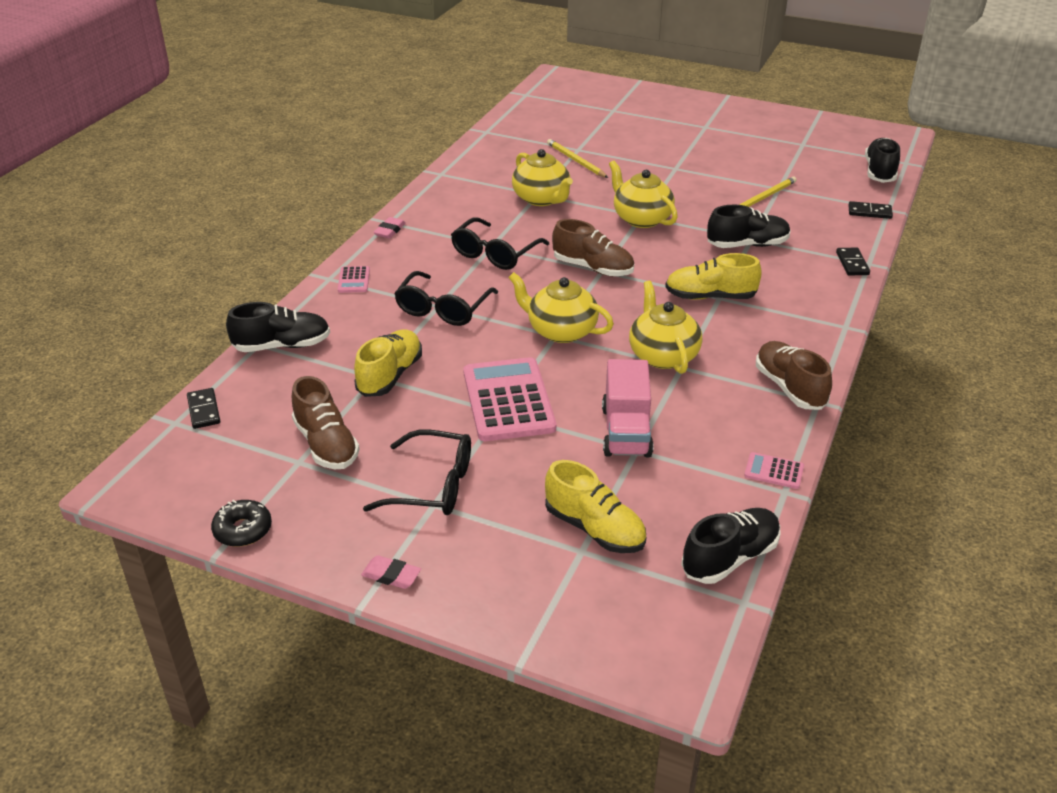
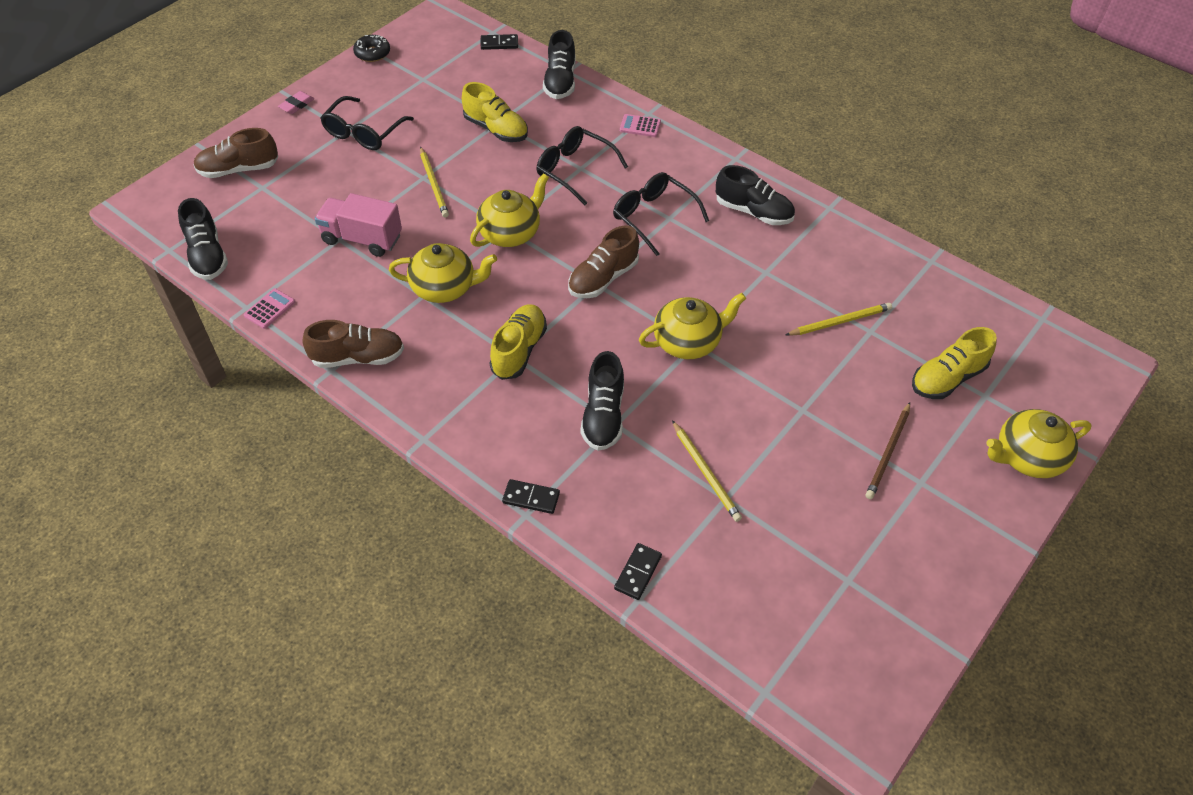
camera: 105 degrees right, 15 degrees up
(326, 444) = (433, 92): brown shoe -> brown shoe (239, 169)
(390, 230) = (719, 157): pink eraser -> none
(508, 400) = (434, 184): pink calculator -> yellow pencil
(542, 199) = (754, 273): yellow teapot -> yellow teapot (1027, 457)
(594, 529) = (276, 197): yellow shoe -> yellow shoe (947, 378)
(689, 137) = (888, 453): none -> brown pencil
(879, 172) = (743, 640): black shoe -> black shoe (753, 212)

